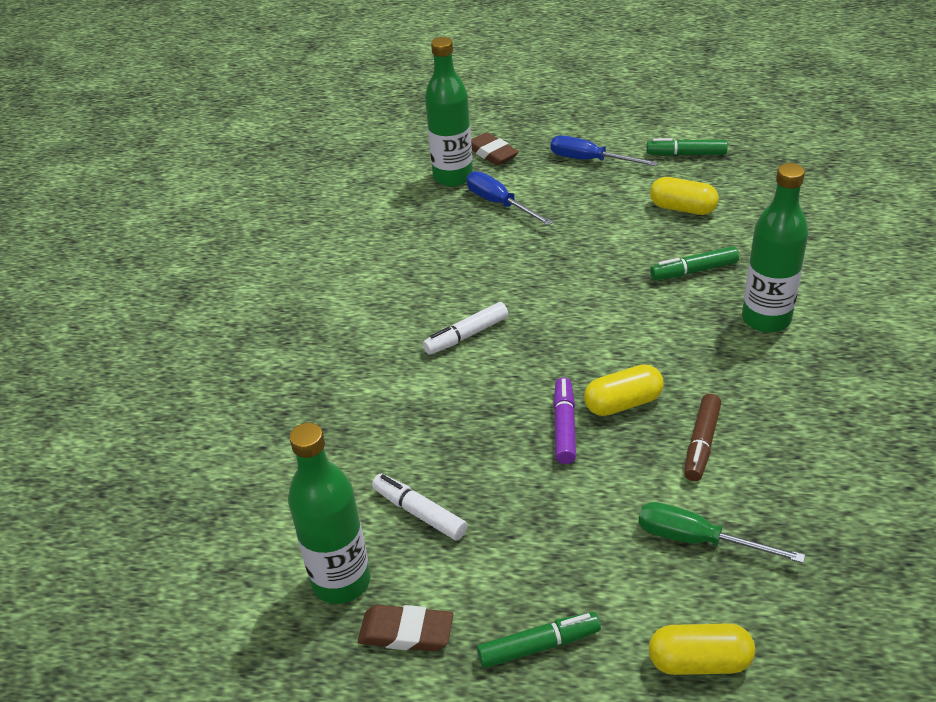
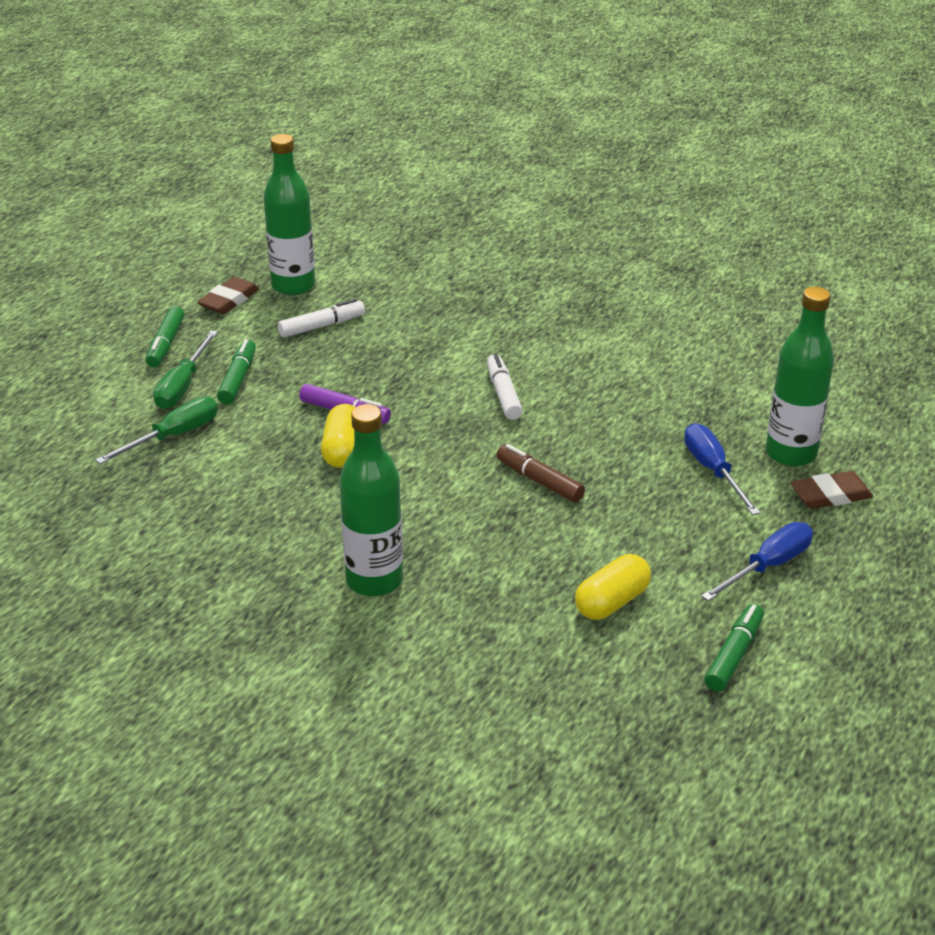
camera: 110 degrees right, 5 degrees down
(499, 203) = (713, 470): blue screwdriver -> blue screwdriver turned 90 degrees counterclockwise
(609, 581) = (182, 386): none -> green screwdriver
(693, 271) = (489, 563): green marker -> green marker (238, 379)
(699, 661) = (86, 401): yellow capsule -> none
(701, 444) = (259, 474): brown marker -> brown marker (539, 481)

